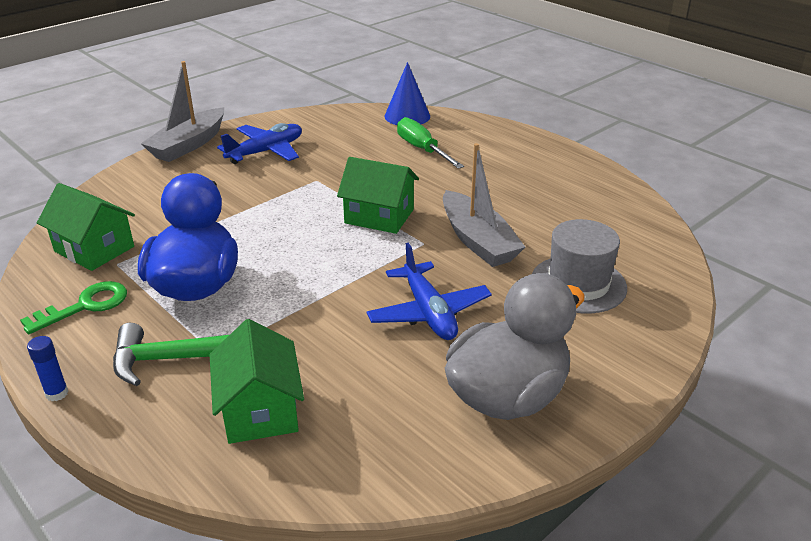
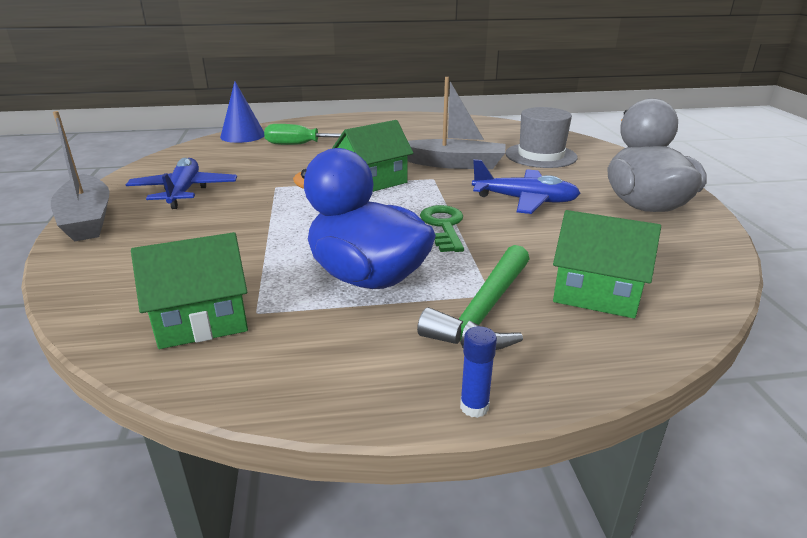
camera: 55 degrees left, 5 degrees down
(85, 306) = (316, 351): green key -> green key (443, 226)

